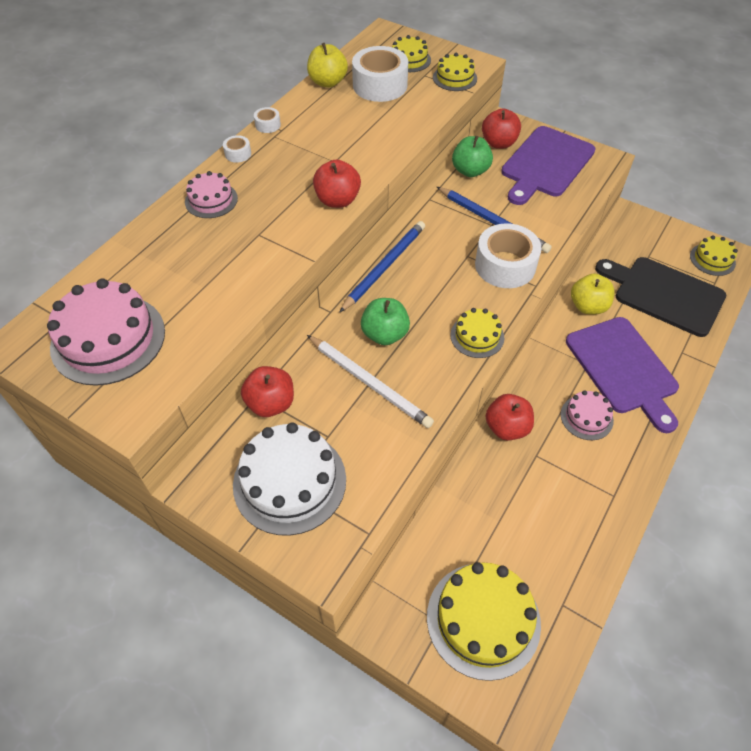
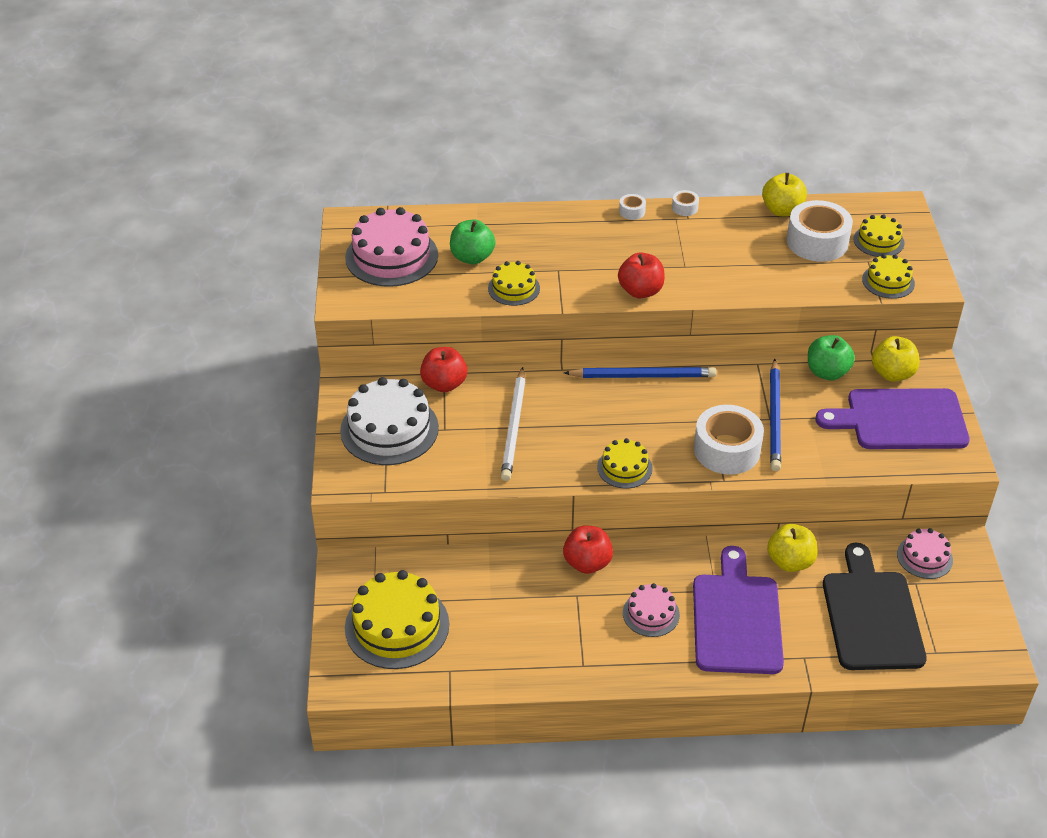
camera: 55 degrees right, 10 degrees down
(211, 200) = (566, 227): pink cake -> pink cake (924, 557)
(385, 334) = (570, 412): green apple -> green apple (472, 257)
(499, 143) = (892, 374): red apple -> yellow apple
(623, 368) = (736, 619): purple cutting board -> purple cutting board turned 150 degrees clockwise
(712, 259) = (970, 638): yellow cake -> yellow cake (514, 288)

